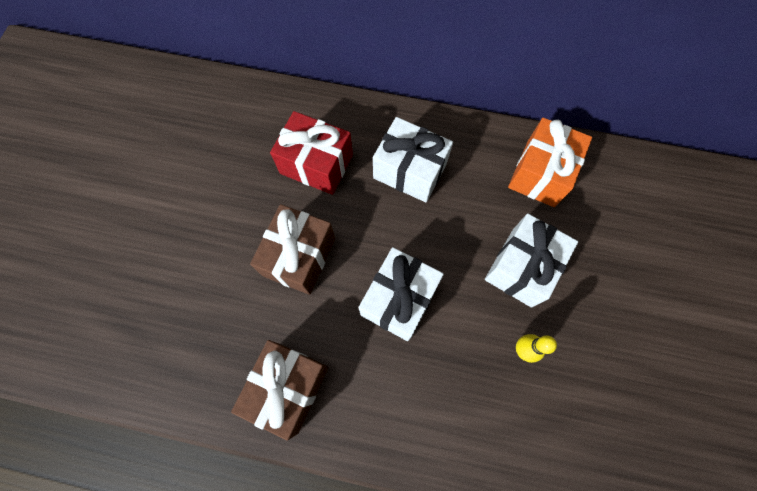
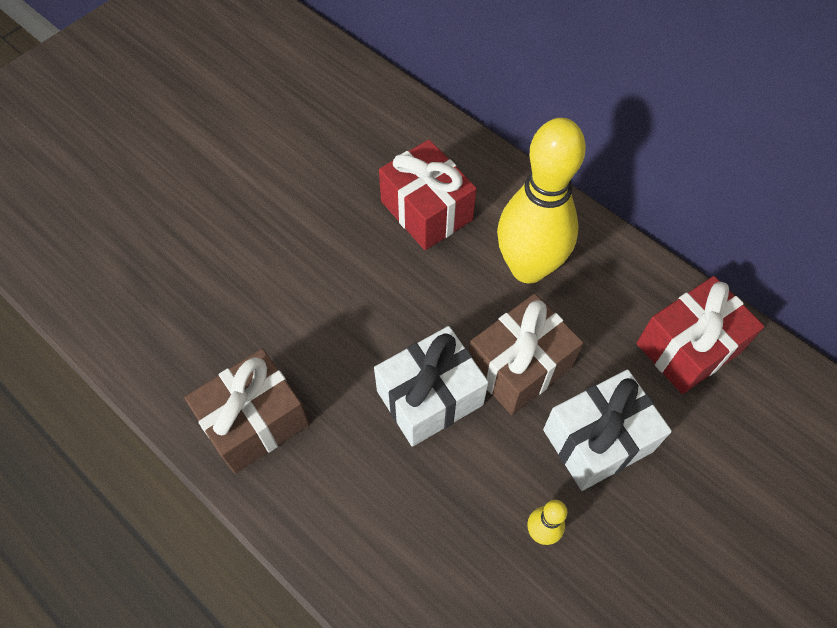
camera: 30 degrees right, 10 degrees down
(299, 257) = (349, 296): brown gift -> brown gift (519, 366)
(410, 171) = (528, 268): white gift -> yellow bowling pin
(540, 173) = (688, 348): orange gift -> red gift

